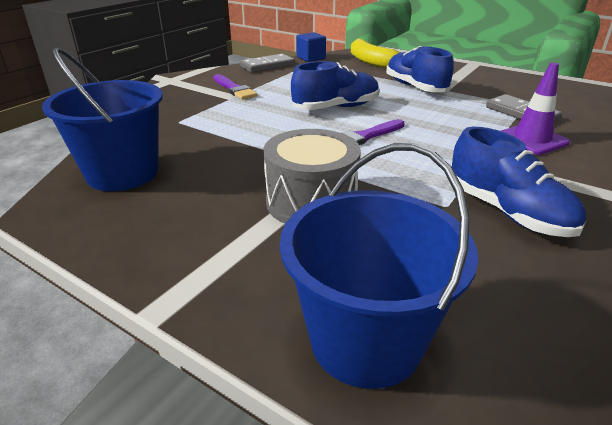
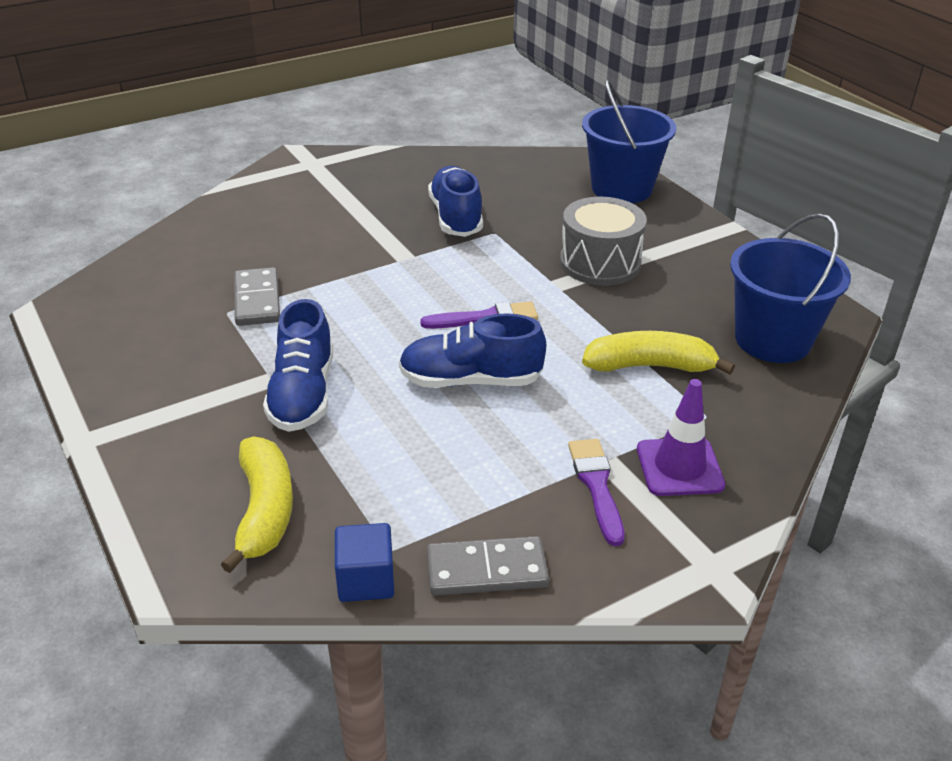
camera: 155 degrees left, 5 degrees up
(224, 136) = (650, 366): none -> yellow banana
(531, 139) = (318, 265): purple traffic cone -> purple traffic cone (679, 467)

